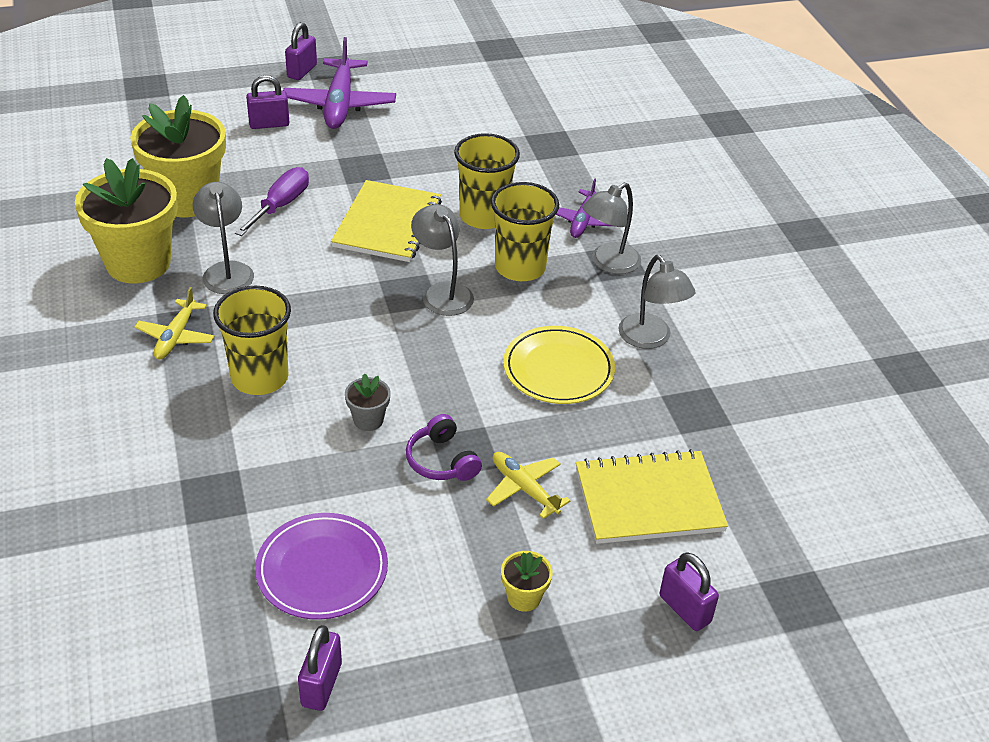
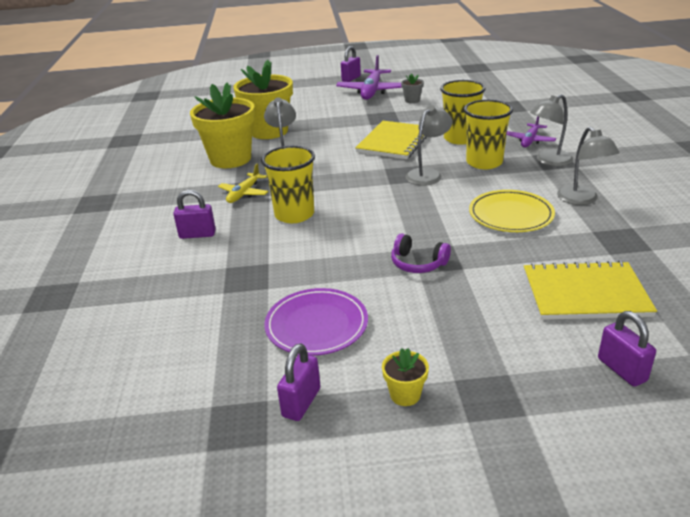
camera: 15 degrees right, 10 degrees down
(269, 124) = (326, 100): purple padlock -> purple padlock (197, 234)
(281, 205) = (326, 134): purple screwdriver -> none
(368, 420) = (366, 239): grey flower pot -> grey flower pot (412, 100)
(441, 461) = (418, 263): purple headphones -> purple headphones turned 45 degrees counterclockwise
(442, 292) = (428, 174): grey lamp -> grey lamp turned 60 degrees clockwise
(524, 489) = (481, 282): yellow plane -> none
(524, 597) = (478, 353): yellow flower pot -> yellow flower pot (405, 395)

